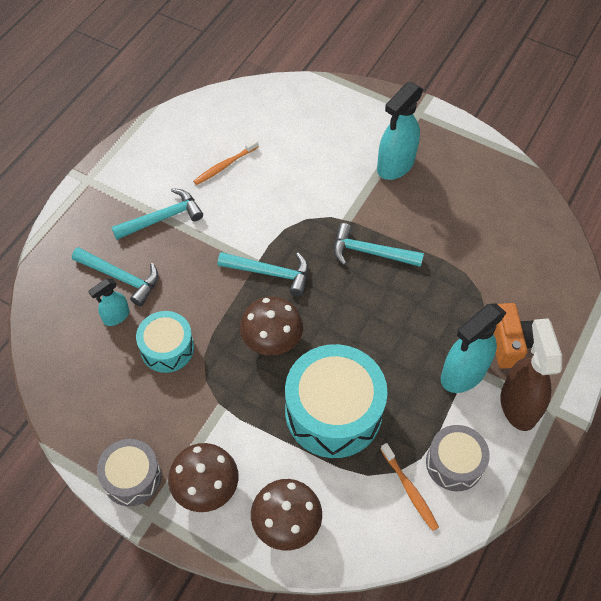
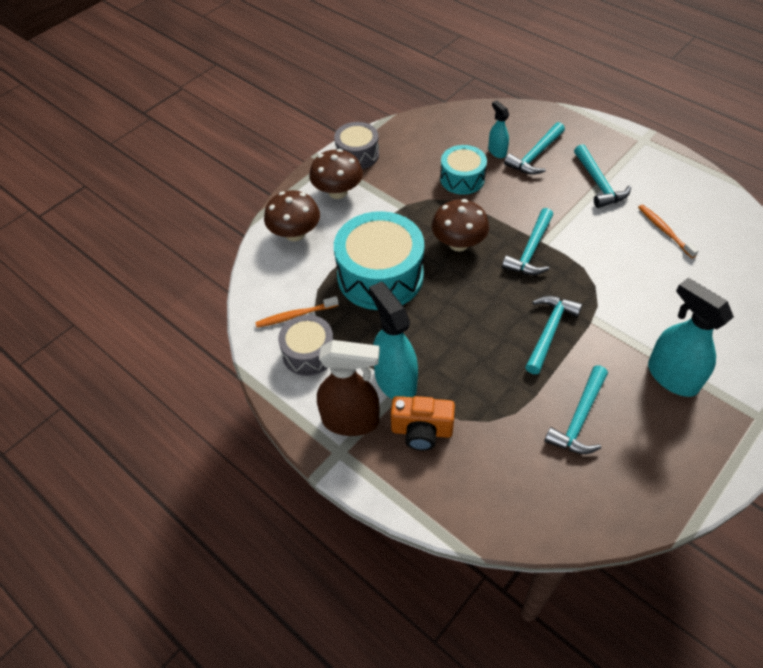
camera: 105 degrees right, 5 degrees down
(457, 227) = (579, 419): none -> turquoise hammer

